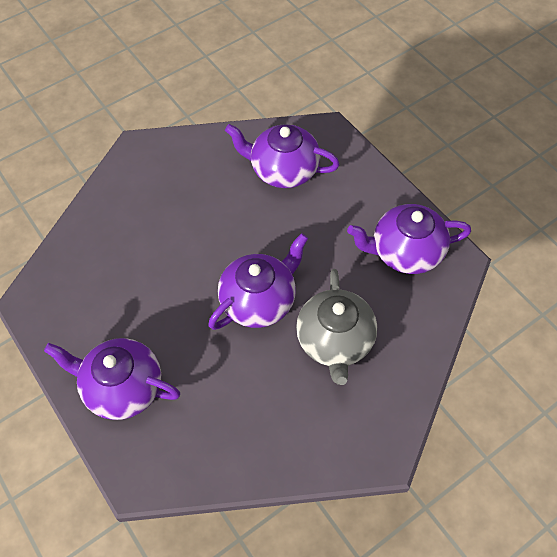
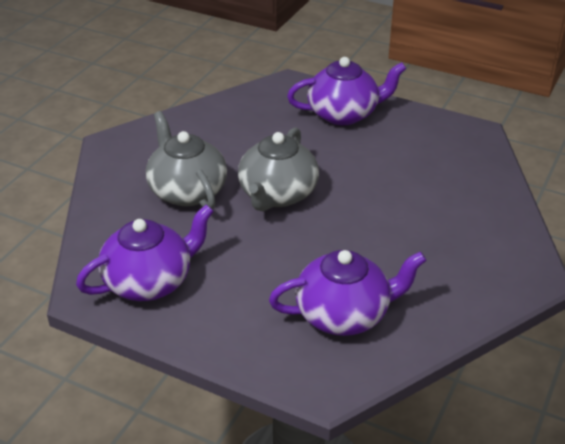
camera: 150 degrees right, 20 degrees down
(259, 300) = (277, 195): purple teapot -> grey teapot

